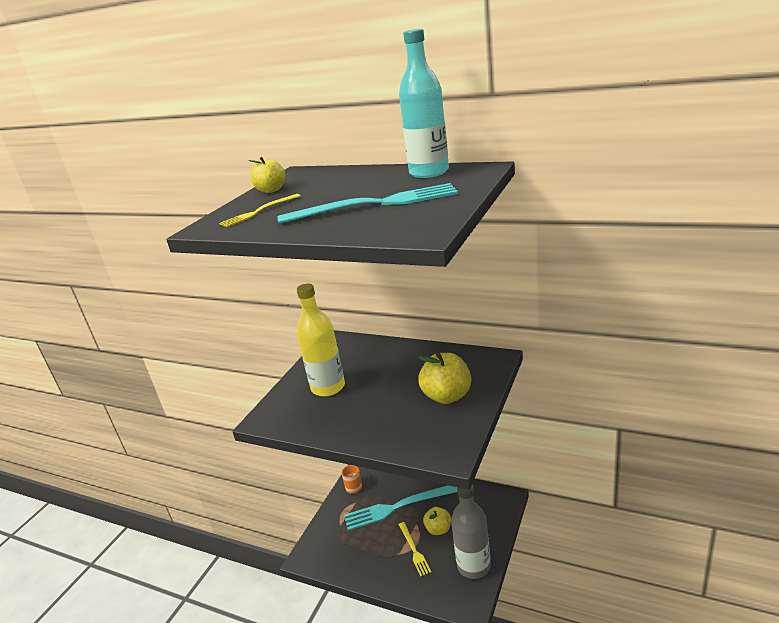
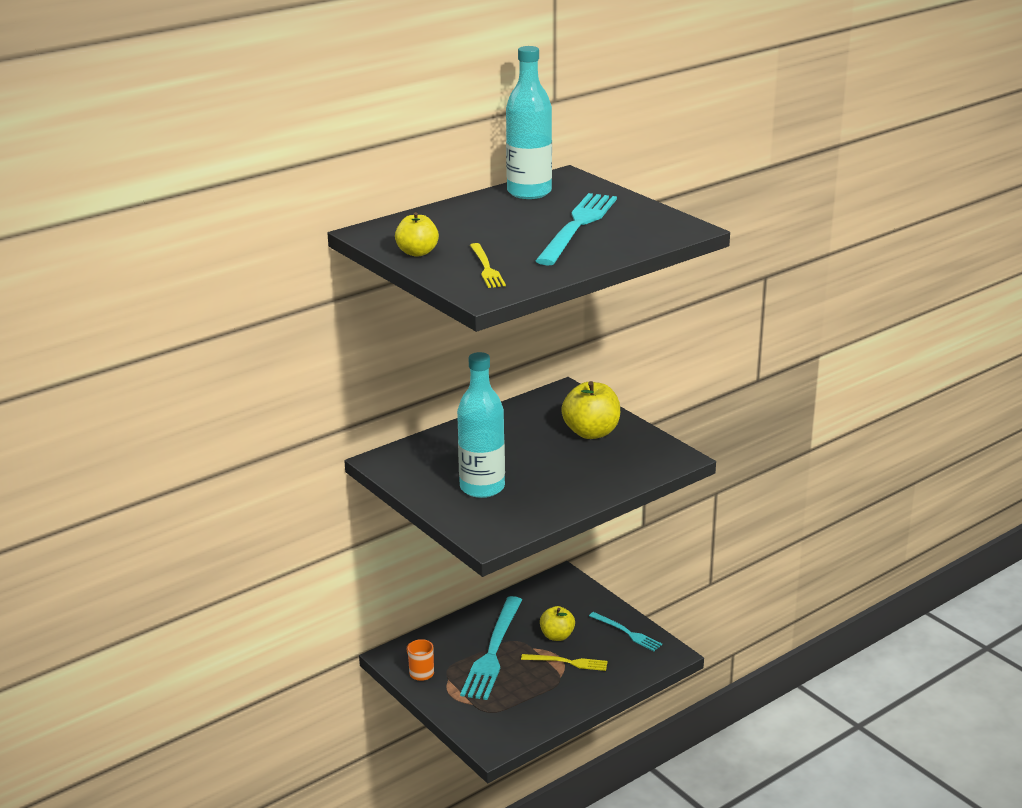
camera: 65 degrees left, 0 degrees up
(328, 387) = (482, 488): yellow bottle -> turquoise bottle
(473, 566) = (627, 632): grey bottle -> turquoise fork

